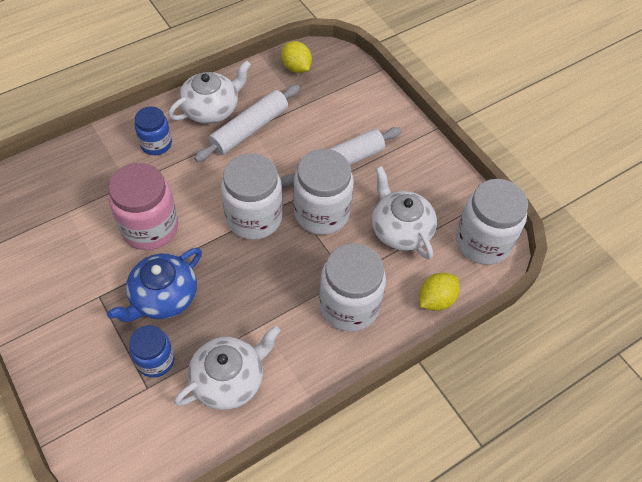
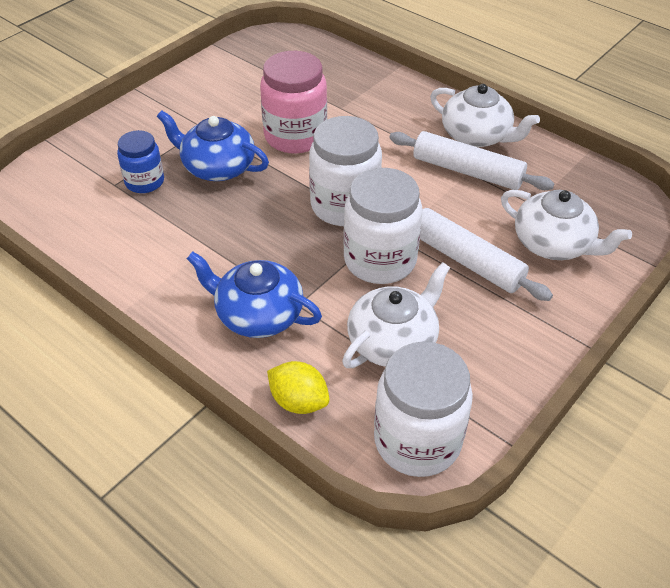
camera: 75 degrees right, 10 degrees down
(156, 144) = (402, 111): blue jar -> none
(229, 379) = (136, 238): white teapot -> white teapot (553, 244)
(296, 67) = (592, 186): yellow lemon -> none
(349, 306) = (258, 315): white jar -> blue teapot

